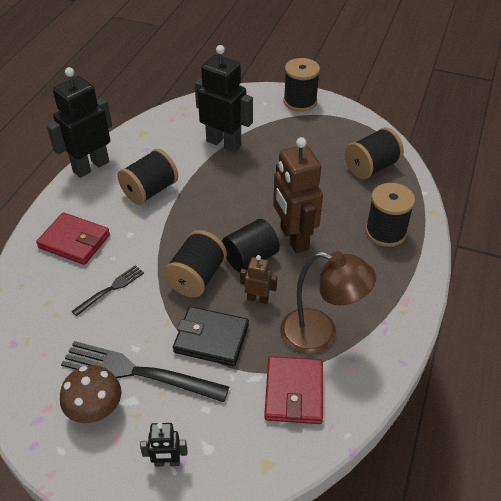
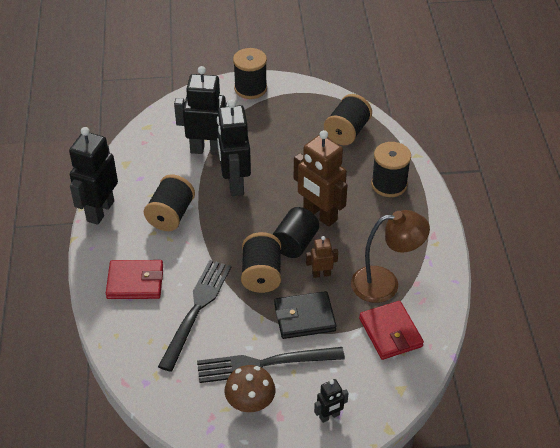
camera: 25 degrees left, 0 degrees up
(111, 289) = (196, 310): black fork -> black fork, size x1.90
(229, 181) = (235, 184): none -> black robot

